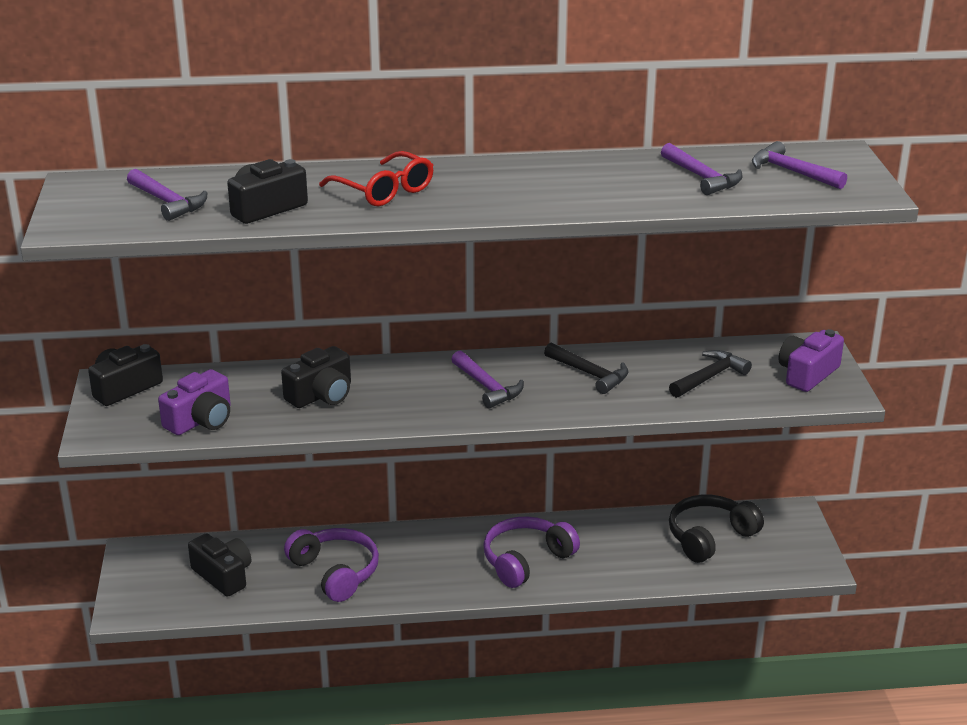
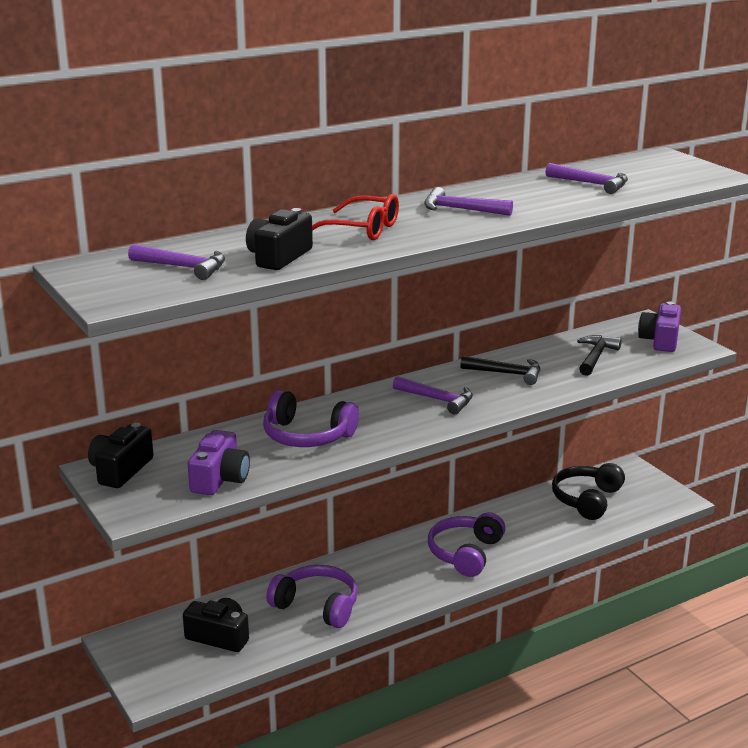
camera: 25 degrees left, 5 degrees down
(321, 395) = (307, 435): black camera -> purple headphones
(792, 172) = (648, 171): purple hammer -> purple hammer (460, 209)

